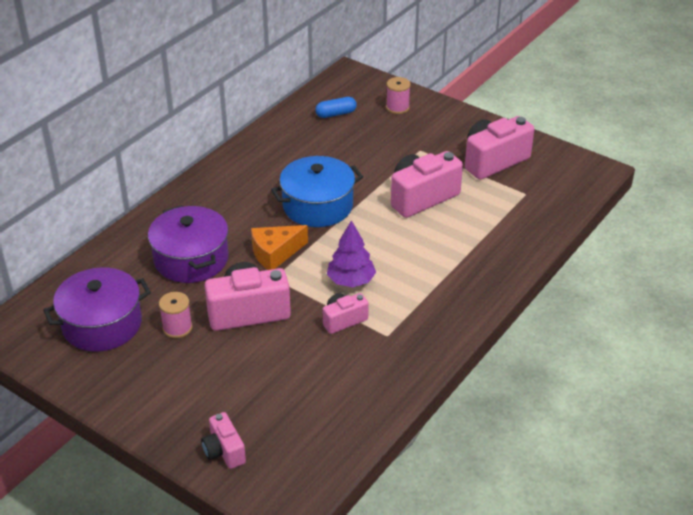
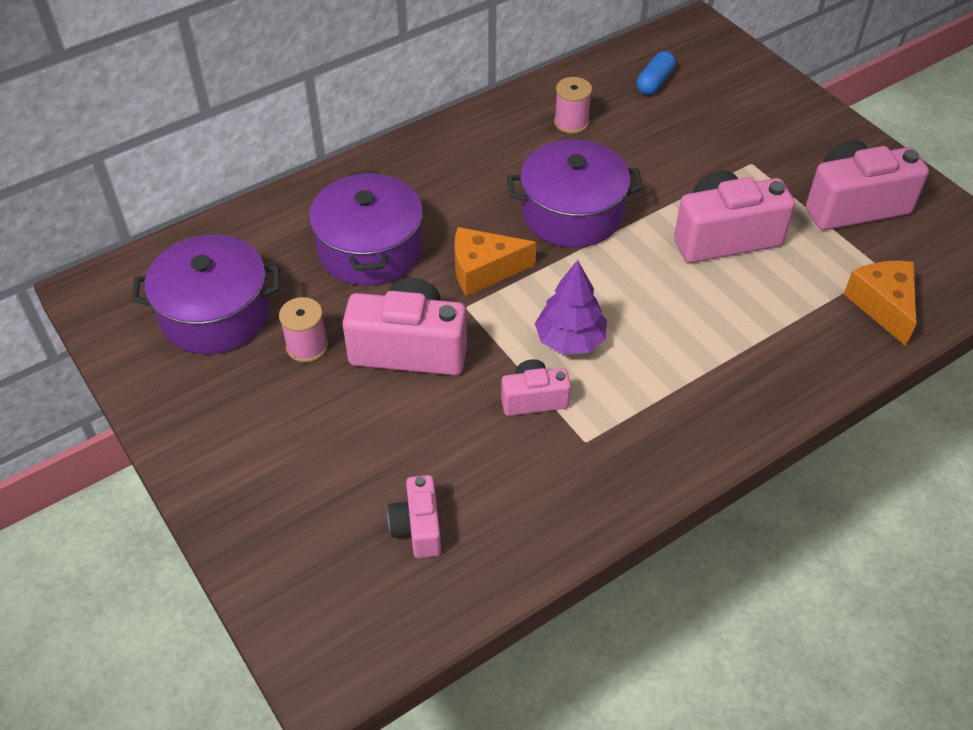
camera: 20 degrees right, 10 degrees up
(224, 451) = (284, 555): pink camera -> pink camera (418, 527)
(317, 206) = (572, 213): blue pot -> purple pot
(336, 114) = (654, 82): blue capsule -> blue capsule turned 60 degrees counterclockwise
(397, 107) = (745, 91): pink spool -> pink spool (571, 122)
(534, 214) = (883, 305): none -> orange cheese

